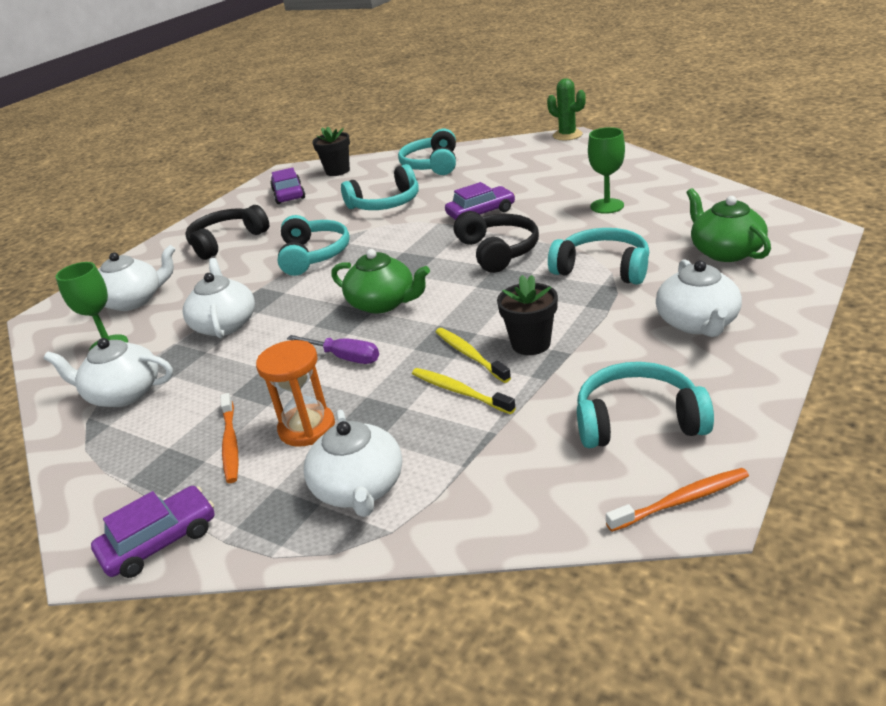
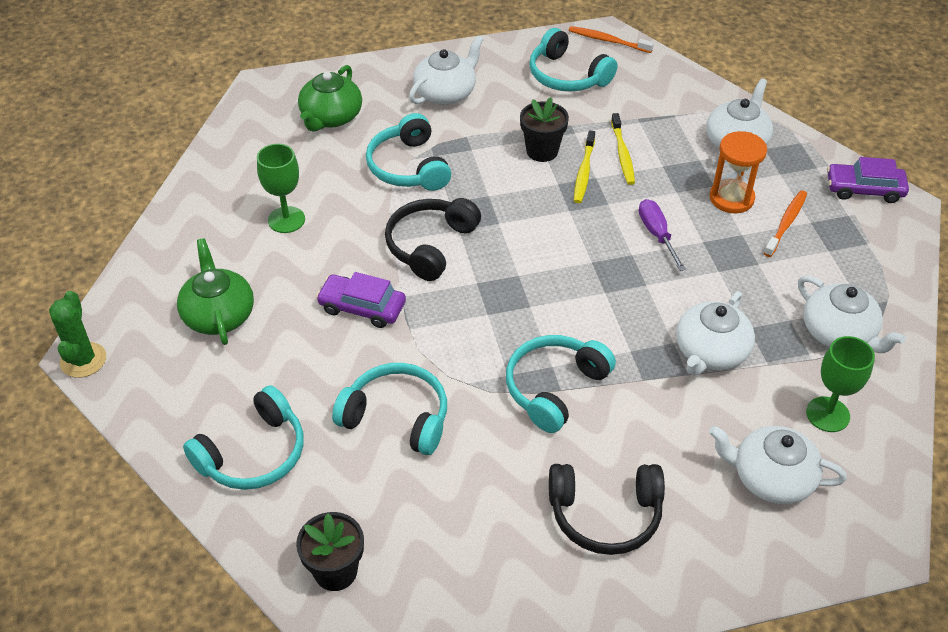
camera: 140 degrees left, 15 degrees up
(289, 194) = (446, 568): purple car -> none
(383, 303) = (575, 265): green teapot -> green teapot (219, 315)

